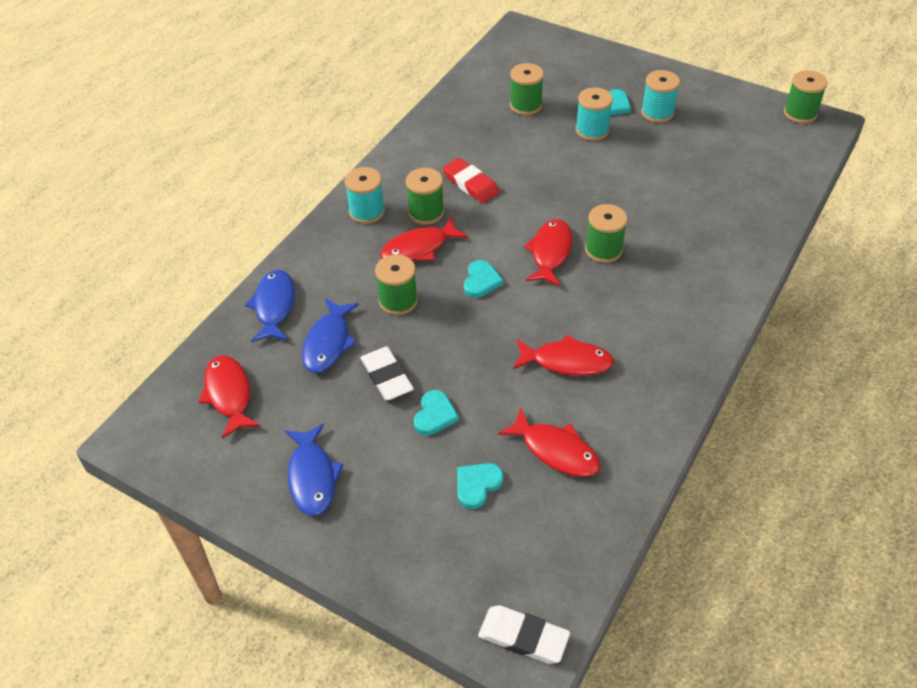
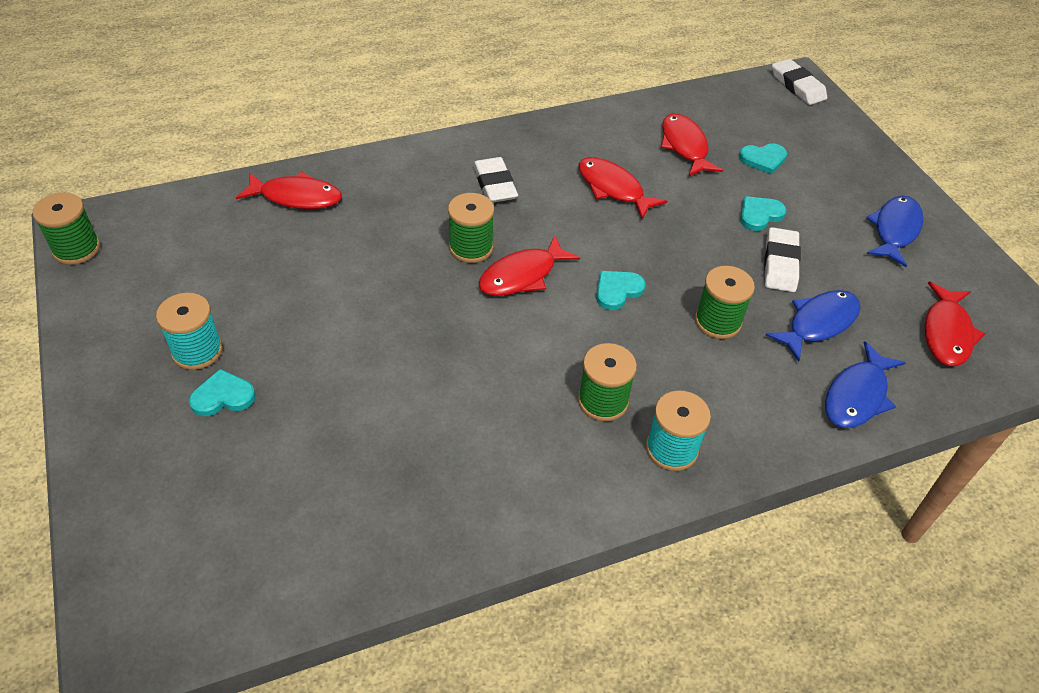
camera: 145 degrees left, 0 degrees up
(419, 248) = (649, 363): red fish -> red fish (296, 197)
(470, 184) = (516, 404): red eraser -> none
(525, 105) = (317, 476): green spool -> none
(592, 130) = (297, 379): turquoise spool -> none
(650, 306) = (494, 184): none -> white eraser

